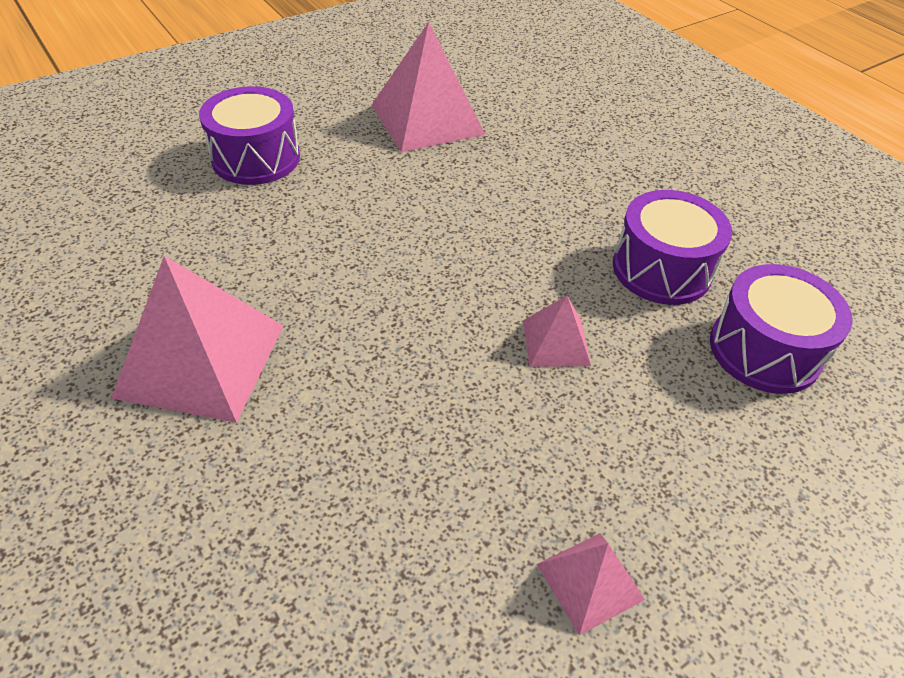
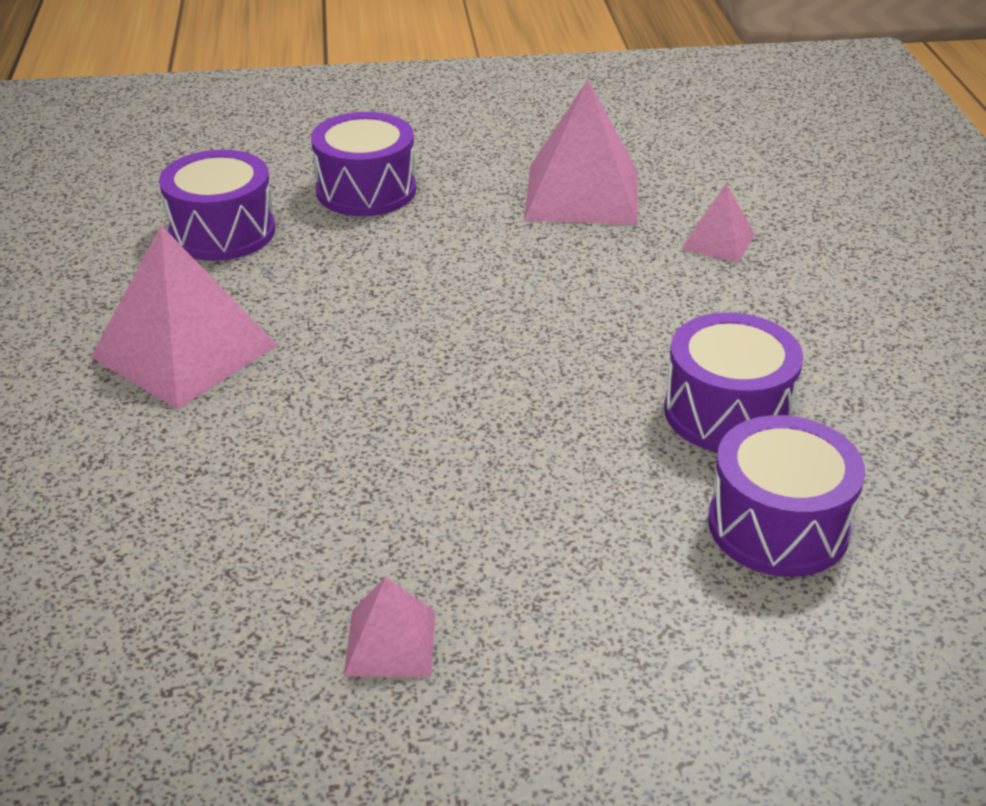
camera: 30 degrees right, 10 degrees down
(154, 230) = (222, 232): none -> purple drum
(556, 342) = (537, 442): pink pyramid -> pink pyramid (718, 241)

